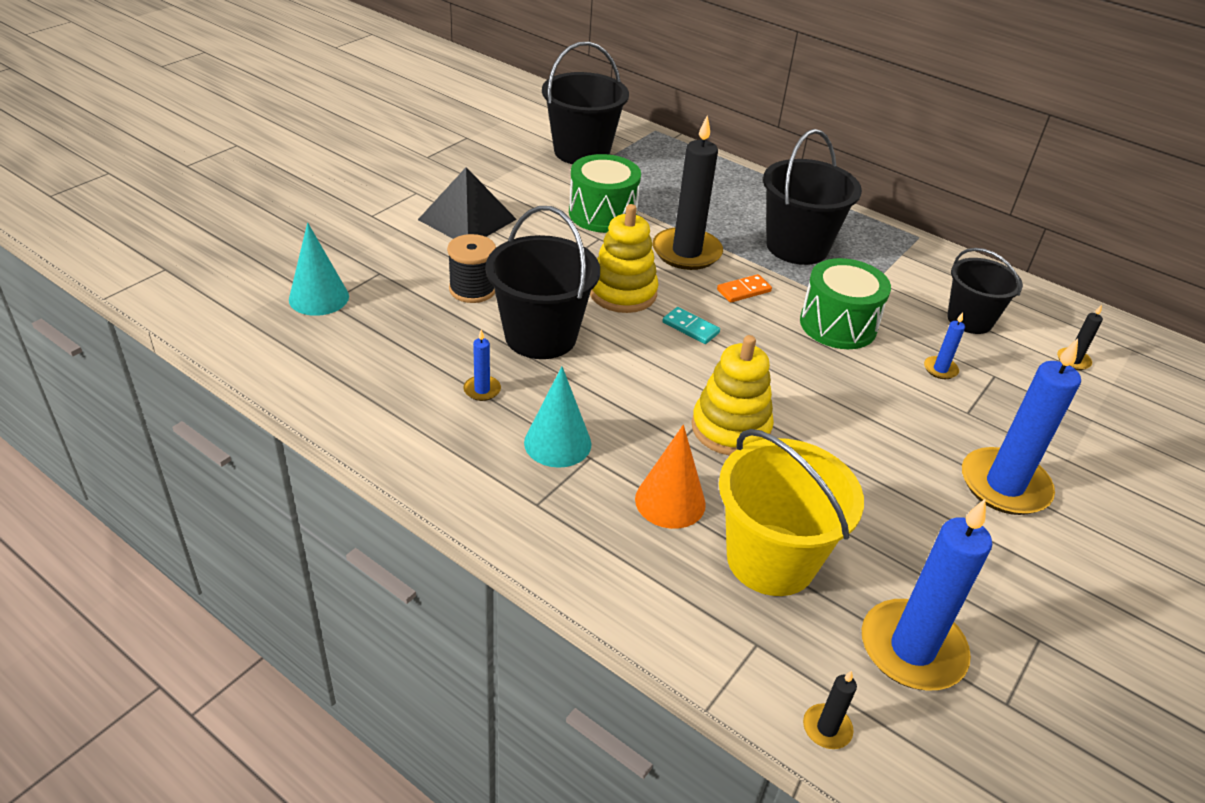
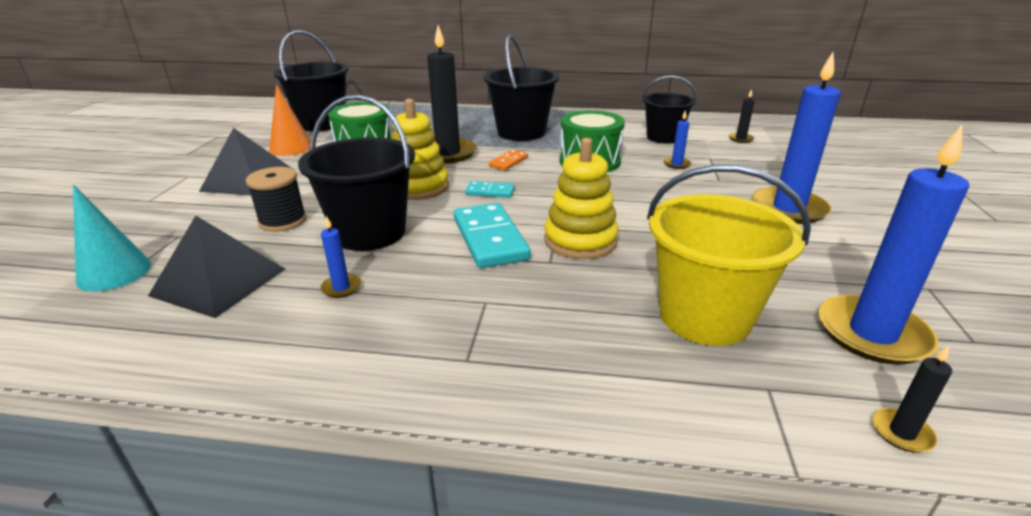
camera: 25 degrees left, 10 degrees down
(391, 341) = (219, 282): none -> black pyramid
(557, 443) = (446, 302): turquoise cone -> none
(645, 389) = (490, 238): none -> turquoise domino
(670, 501) = (584, 307): orange cone -> orange cone (291, 147)

